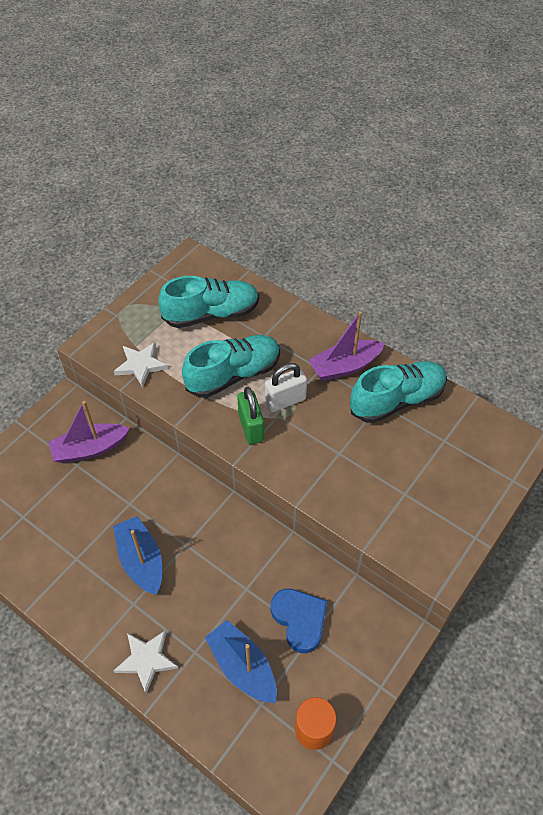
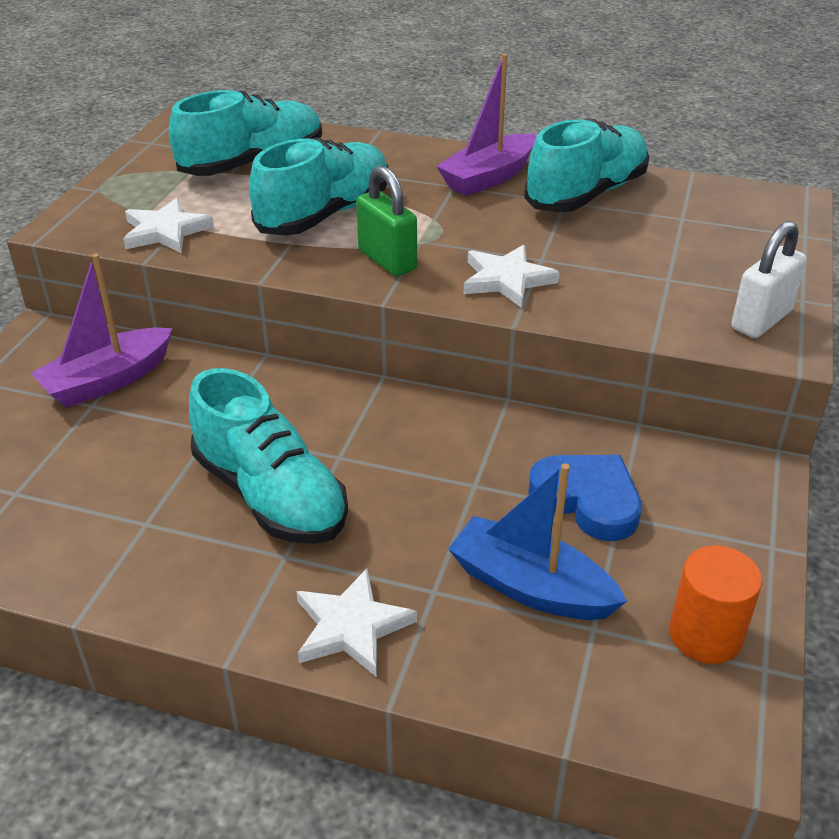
camera: 20 degrees left, 15 degrees down
(141, 560) = (270, 495): blue boat -> turquoise shoe
(285, 401) = (422, 224): white padlock -> white padlock (761, 320)
(310, 465) = (506, 280): none -> white star

